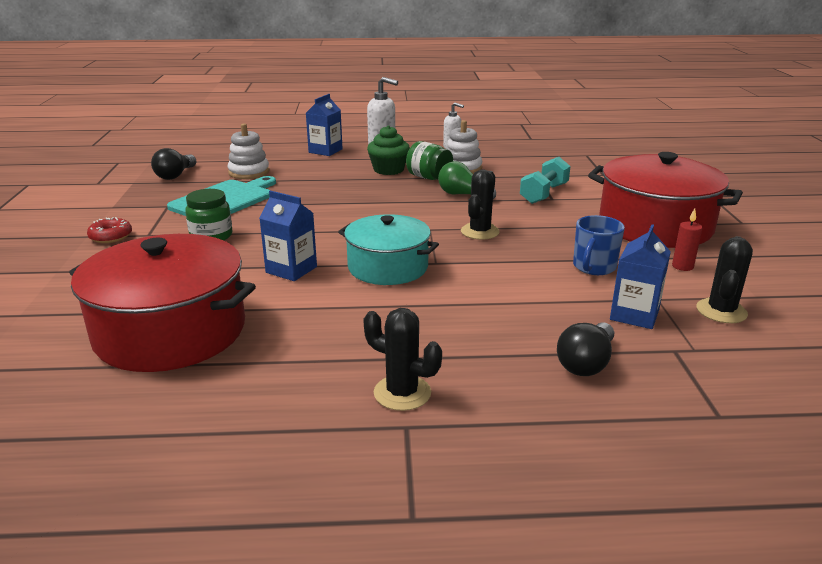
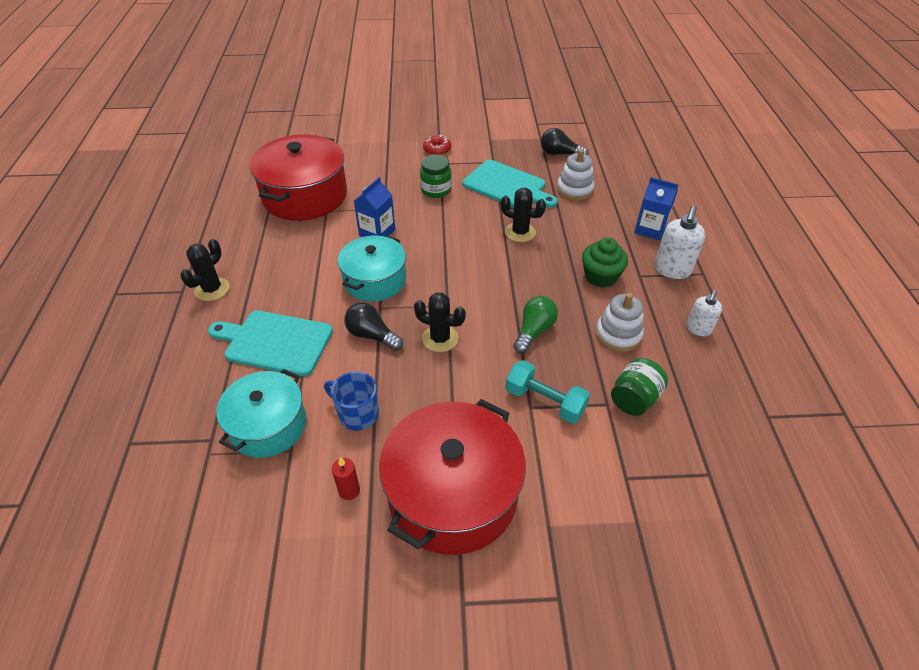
camera: 90 degrees right, 20 degrees up
(429, 177) = (582, 306): green jar -> green jar (634, 399)
(506, 324) = (275, 342): none -> turquoise cutting board
(586, 363) = (212, 381): black light bulb -> black light bulb (372, 335)
(634, 315) = (268, 425): blue carton -> turquoise pot
(721, 311) = (258, 495): black cactus -> black cactus (520, 232)

